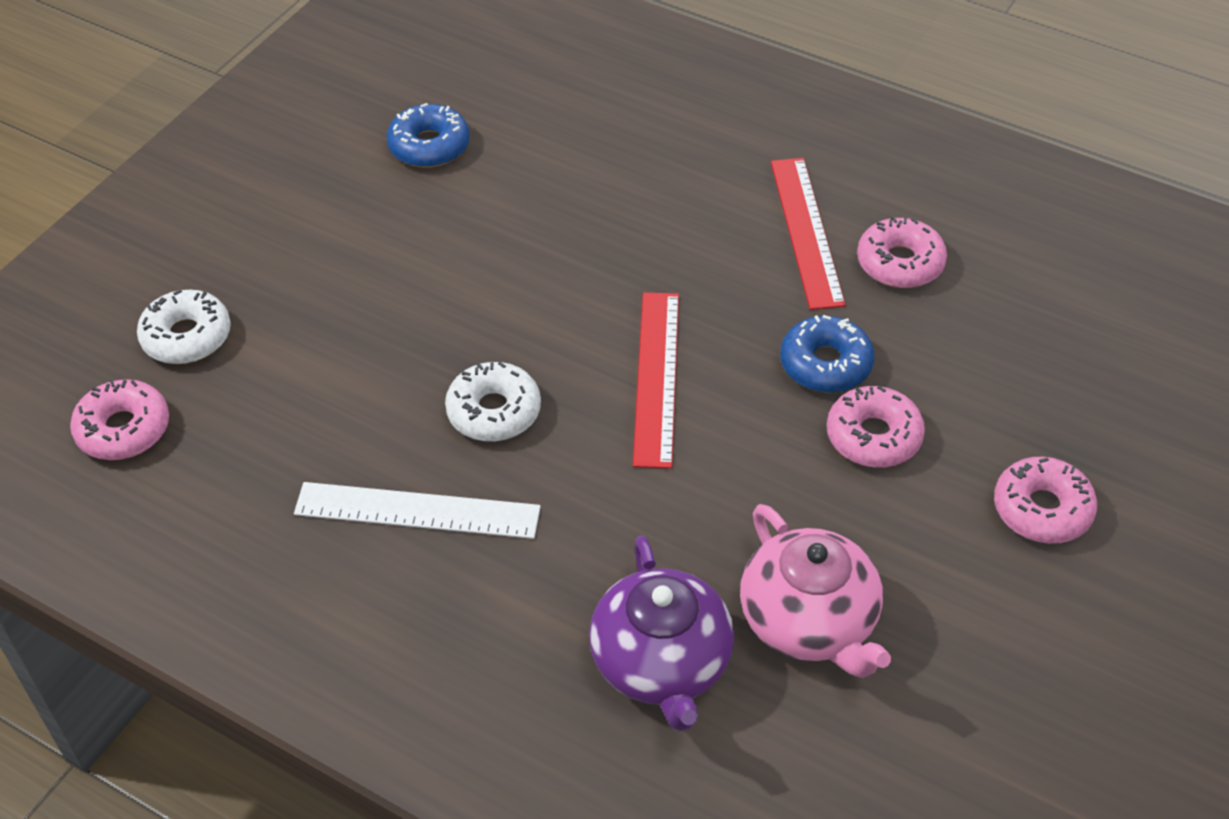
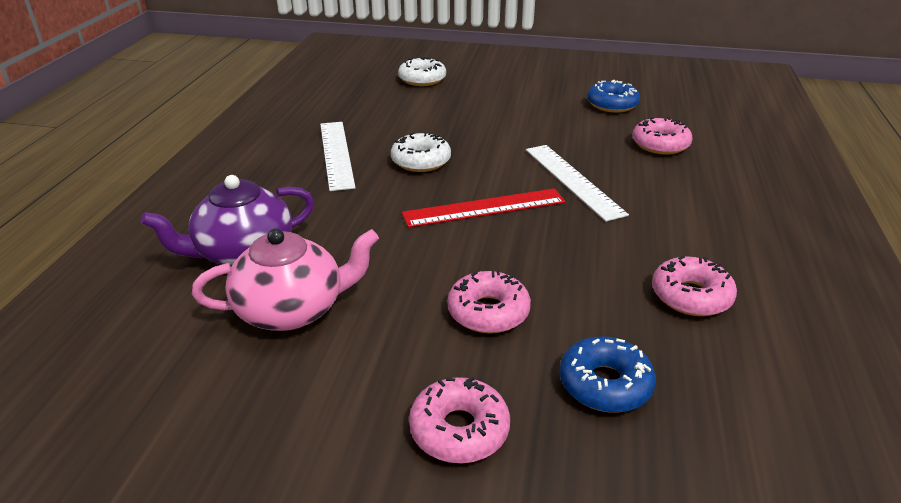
camera: 70 degrees right, 15 degrees down
(123, 429) = (356, 79): pink donut -> pink donut (660, 144)
(627, 268) = (573, 180): none -> white ruler
(806, 231) = (679, 244): red ruler -> none
(810, 621) = (292, 309): pink teapot -> pink teapot turned 150 degrees counterclockwise
(825, 364) = (548, 276): blue donut -> blue donut (605, 384)

